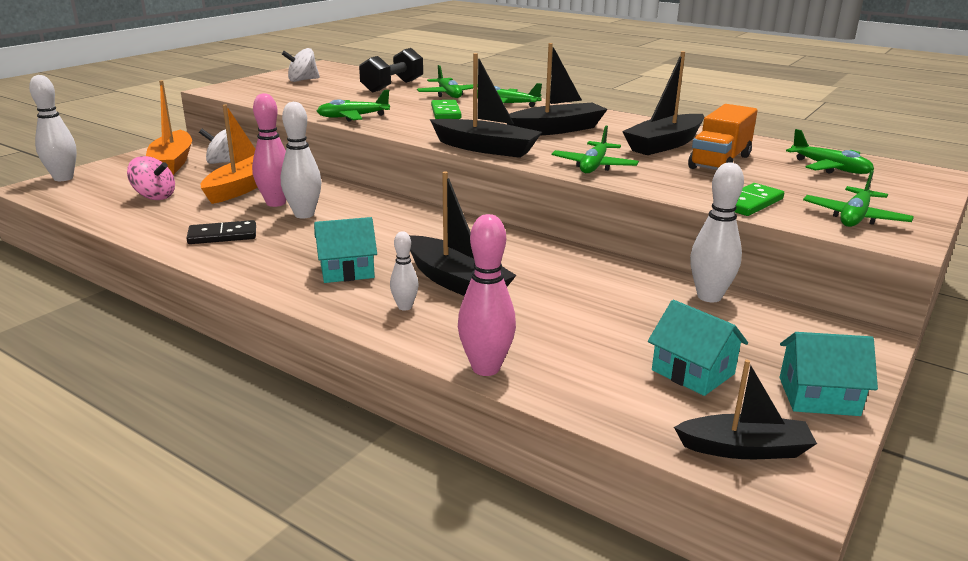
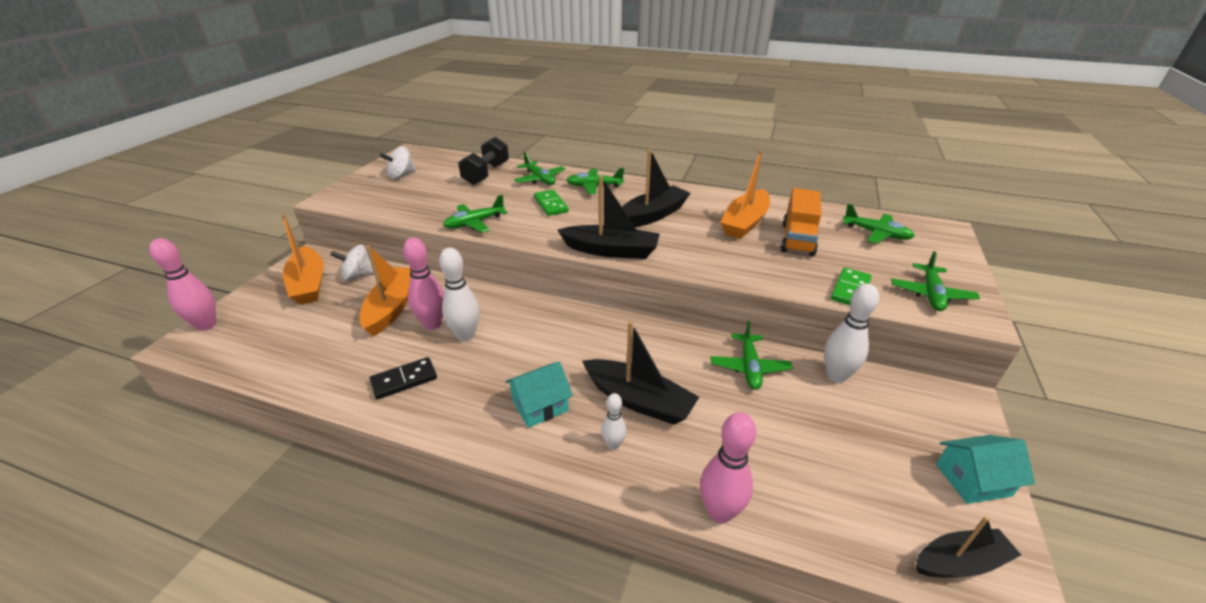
camera: 15 degrees left, 10 degrees up
(63, 178) = (206, 325): white bowling pin -> pink bowling pin
(154, 196) = (312, 336): pink spinning top -> none
(594, 166) = (709, 261): green plane -> green plane (749, 367)
(664, 144) = (745, 222): black boat -> orange boat
(692, 372) = (874, 474): turquoise house -> none

